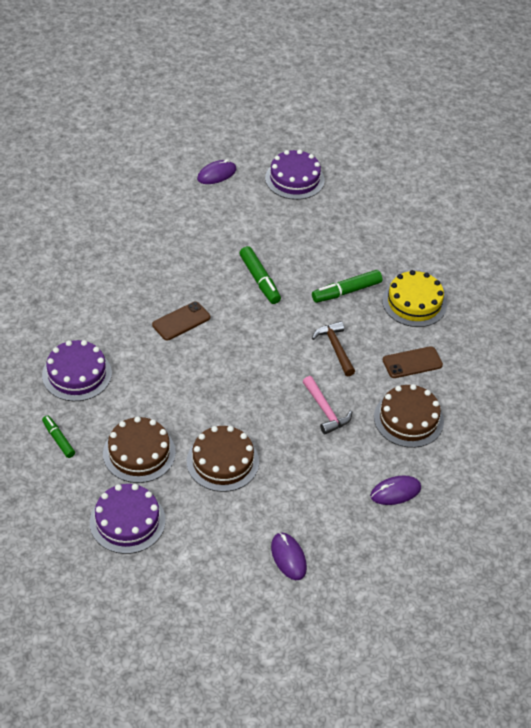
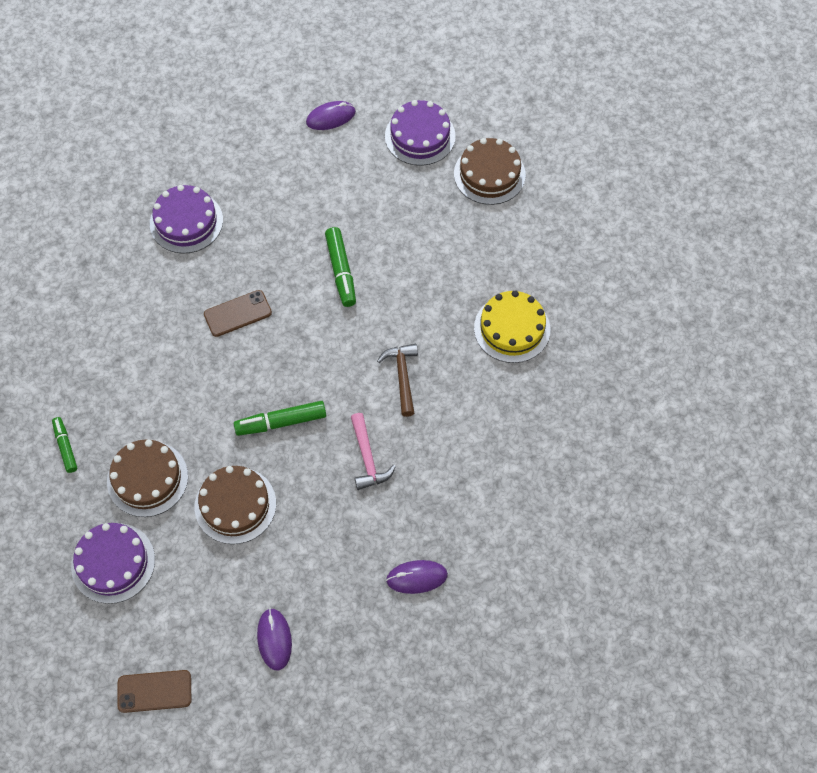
camera: 15 degrees right, 15 degrees up
(77, 374) = (105, 366): purple cake -> purple cake (186, 222)
(346, 291) = (436, 301): green marker -> green marker (281, 422)
(408, 419) = (459, 485): brown cake -> brown cake (489, 174)
(412, 362) = (485, 410): brown phone -> brown phone (154, 691)

